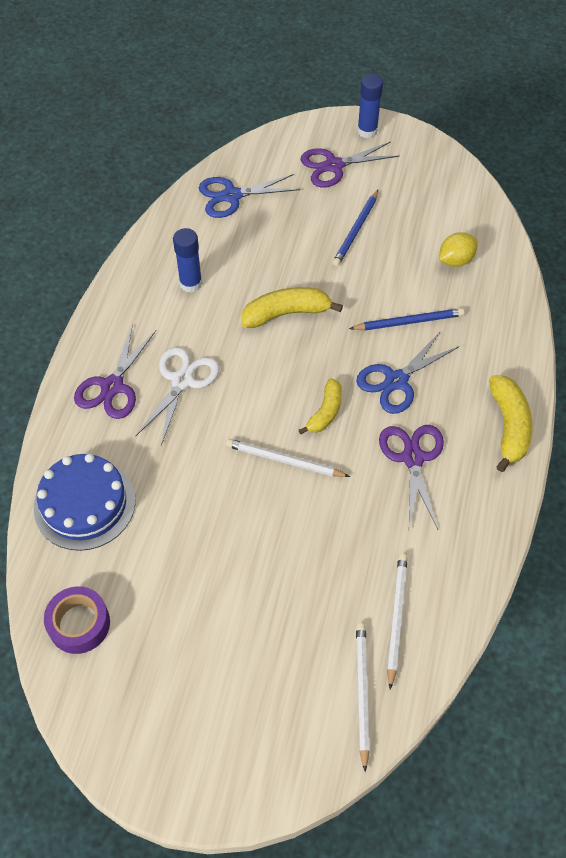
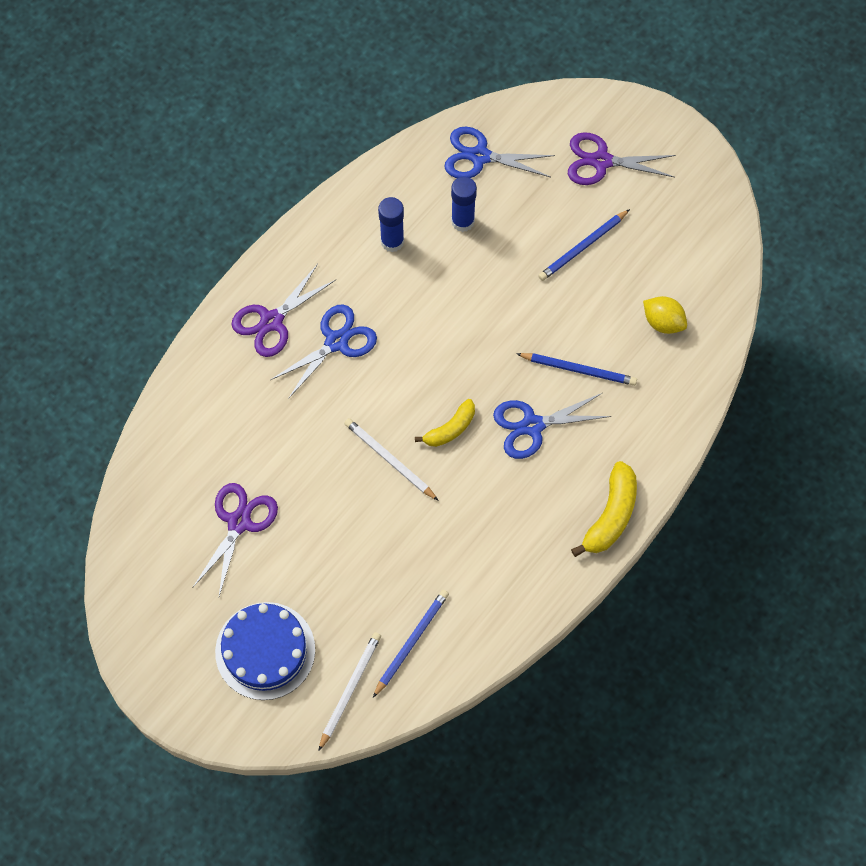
camera: 25 degrees right, 10 degrees up
(79, 624) = (150, 530): purple tape -> none
(84, 504) = (199, 425): blue cake -> blue cake (265, 650)
(182, 380) = (337, 341): white scissors -> blue scissors
(286, 313) = (467, 312): yellow banana -> none
(367, 131) = (659, 131): blue glue stick -> blue glue stick (462, 221)
(396, 617) = (411, 642): white pencil -> blue pencil
(413, 457) = (505, 507): purple scissors -> purple scissors (239, 522)
(455, 260) = (663, 322): yellow lemon -> yellow lemon turned 45 degrees clockwise

